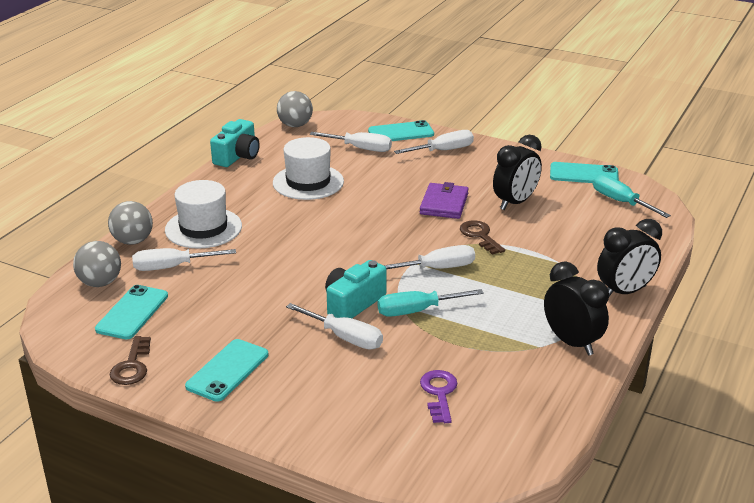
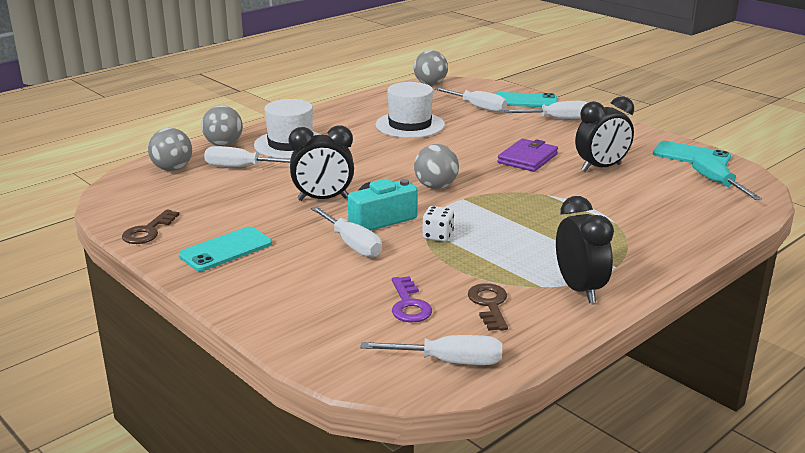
camera: 20 degrees right, 5 degrees down
(132, 312) = (181, 194): turquoise phone -> none
(237, 156) = (361, 99): turquoise camera -> none
(380, 253) = (436, 186): none -> grey ball
(417, 311) = (438, 236): turquoise screwdriver -> white dice
(437, 268) = (483, 206): white screwdriver -> white screwdriver (449, 362)
(439, 393) = (409, 305): purple key -> purple key turned 150 degrees clockwise
(480, 236) = (545, 188): brown key -> brown key (489, 304)
(624, 292) = (669, 257): black clock -> black clock (323, 199)

